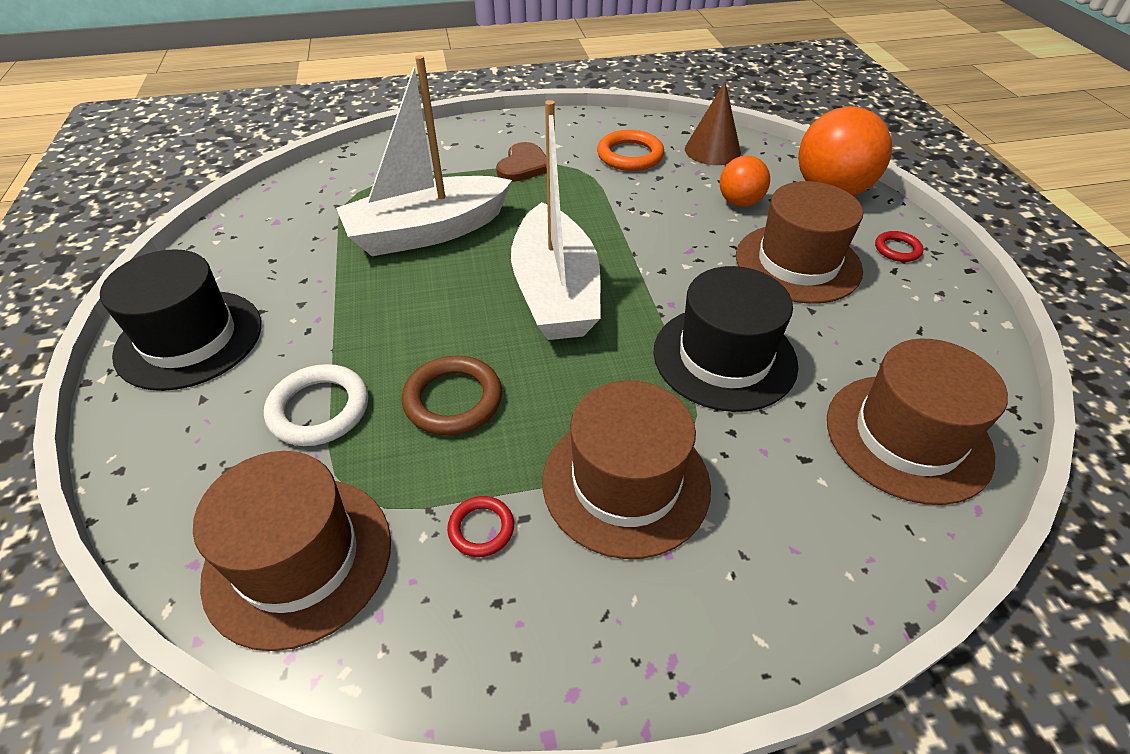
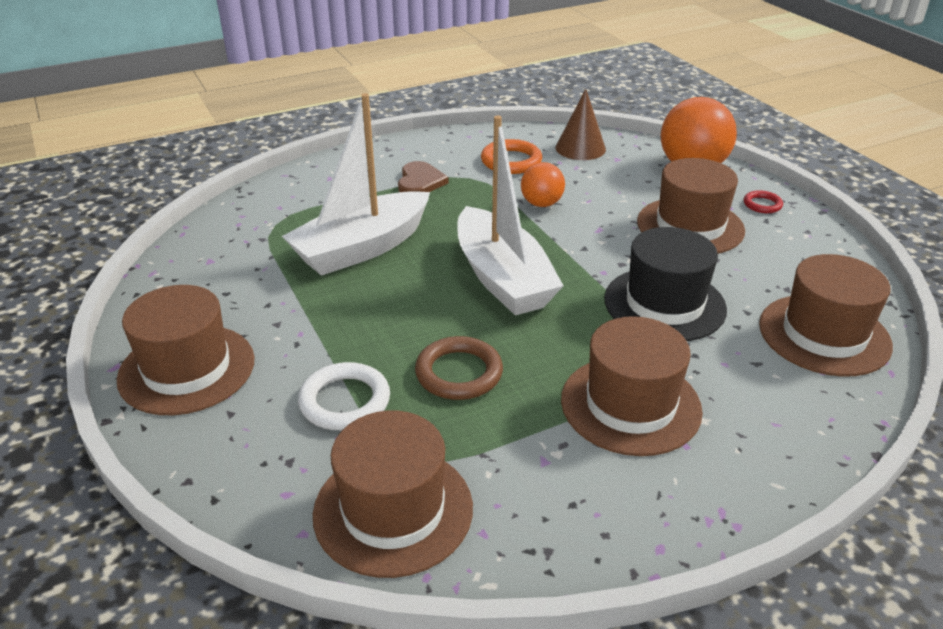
camera: 15 degrees left, 10 degrees down
(189, 339) = (187, 369): black hat -> brown hat
(481, 528) = (533, 458): red ring -> none
(739, 202) = (622, 186): orange ball -> orange ball (541, 204)

